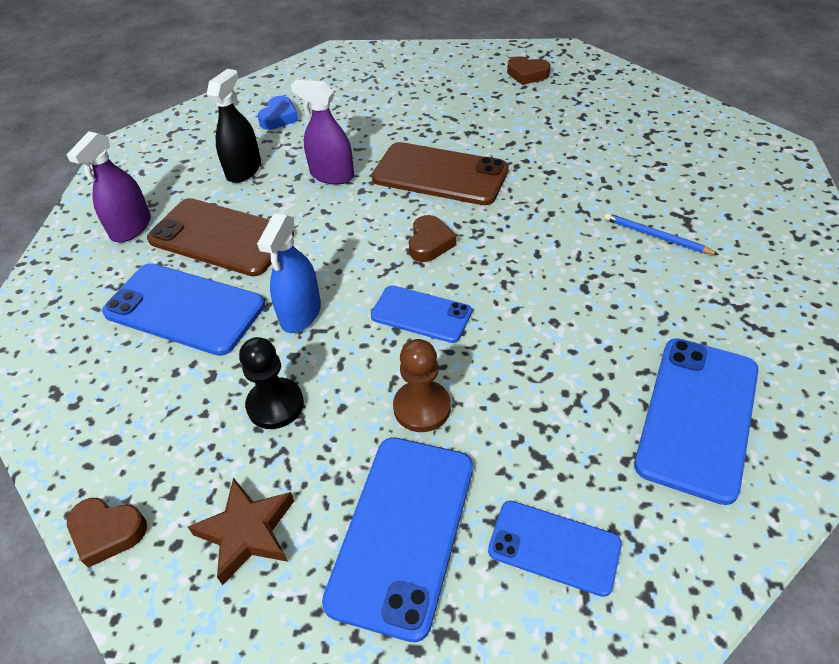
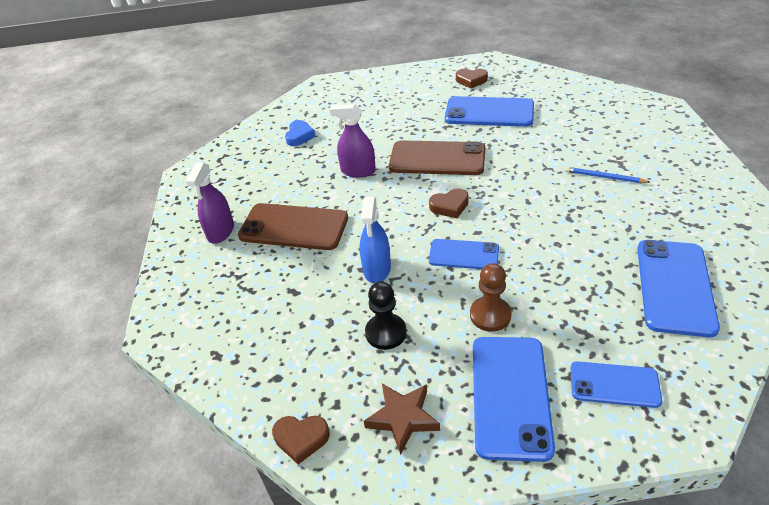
camera: 10 degrees left, 5 degrees down
(184, 309) = (289, 281): blue phone -> blue phone (489, 112)
(244, 170) = (289, 177): black spray bottle -> none
(430, 243) = (449, 206): brown heart -> brown heart turned 75 degrees clockwise

